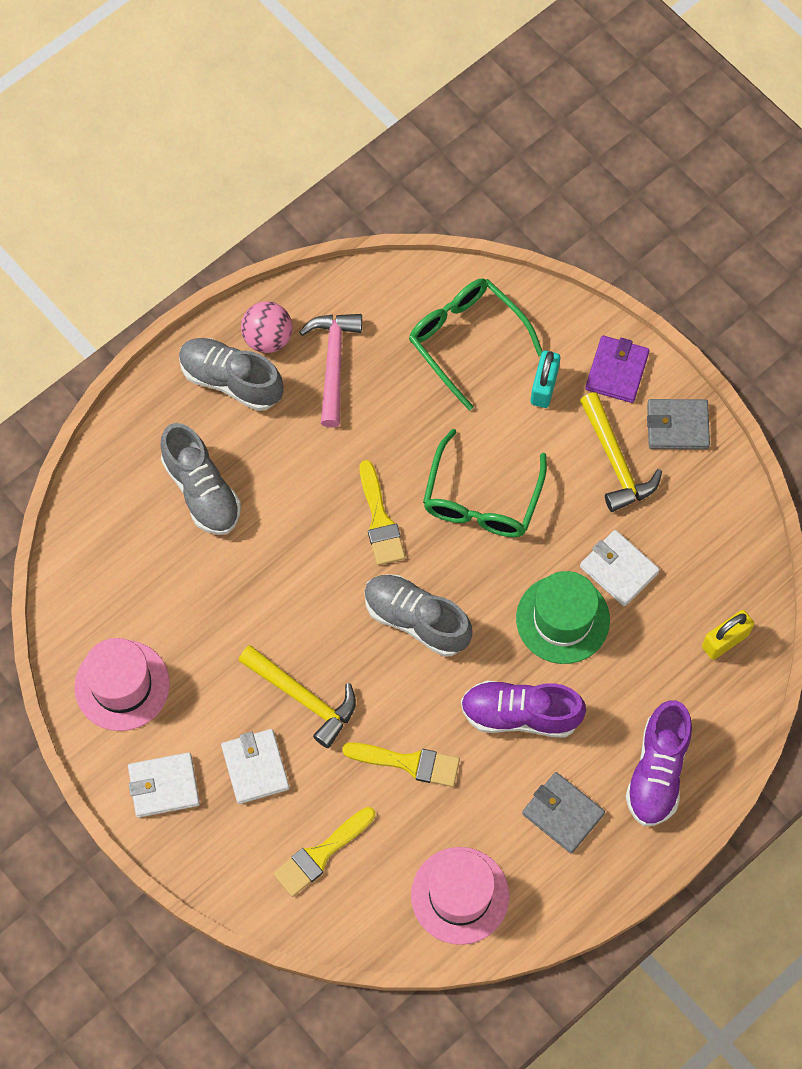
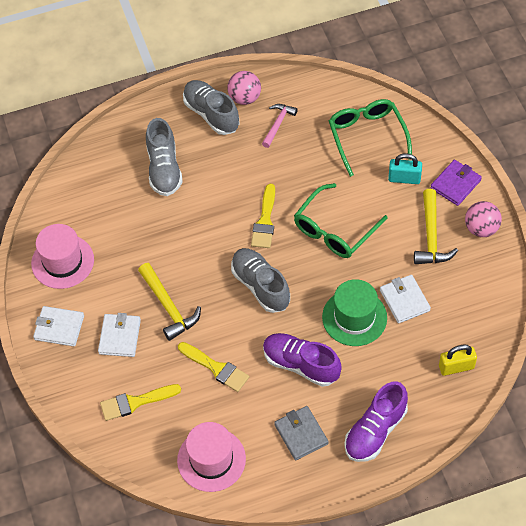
camera: 25 degrees right, 10 degrees down
(333, 363) = (278, 124): pink hammer -> pink hammer, size x0.67
(544, 387) = (404, 178): turquoise padlock -> turquoise padlock turned 60 degrees clockwise
(677, 426) = (481, 228): grey wallet -> pink ball

